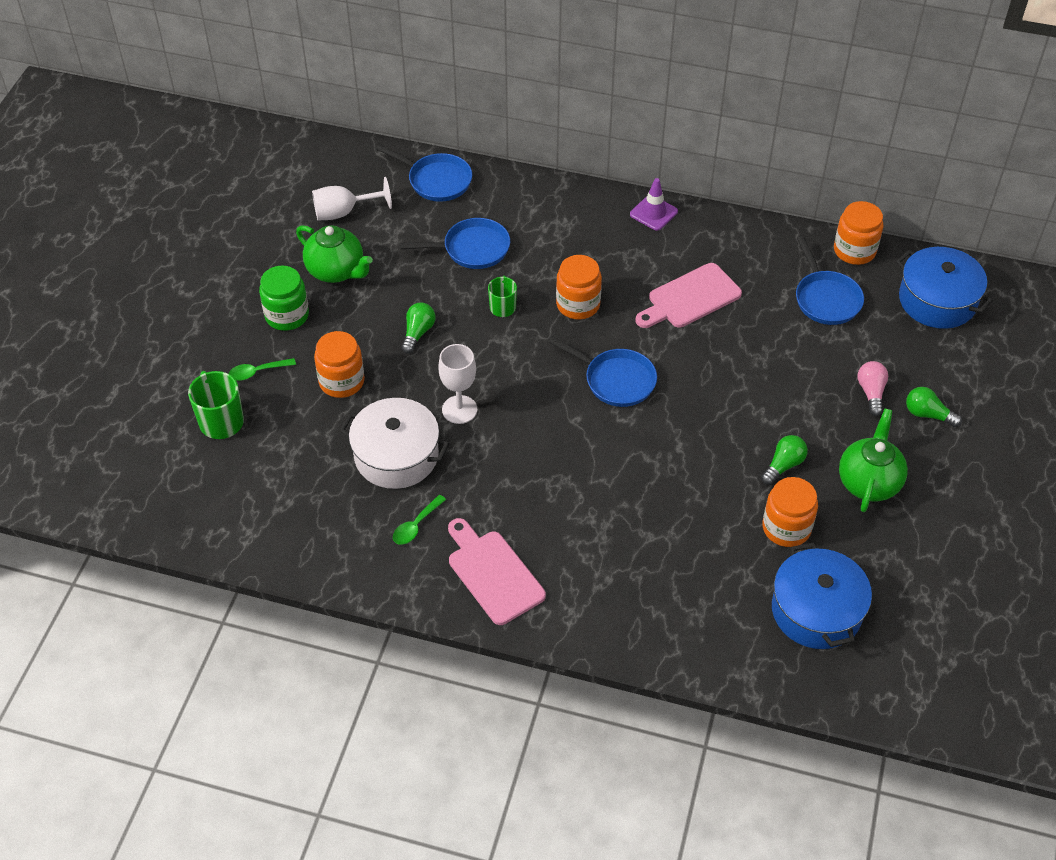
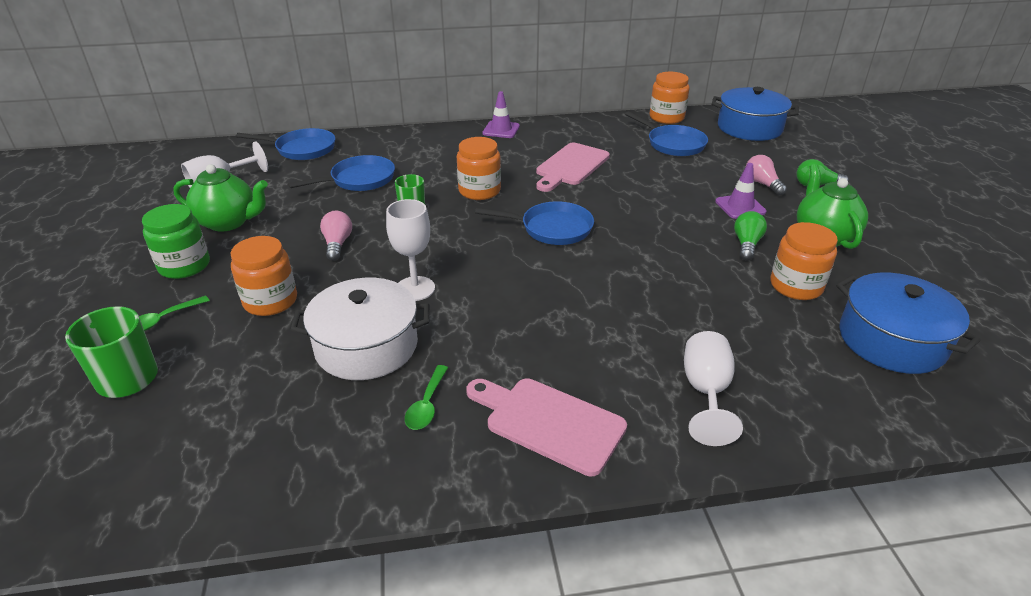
camera: 25 degrees left, 15 degrees down
(418, 333) = (337, 244): green light bulb -> pink light bulb
(624, 595) = (705, 392): none -> white goblet
(819, 416) = (740, 207): none -> purple traffic cone

